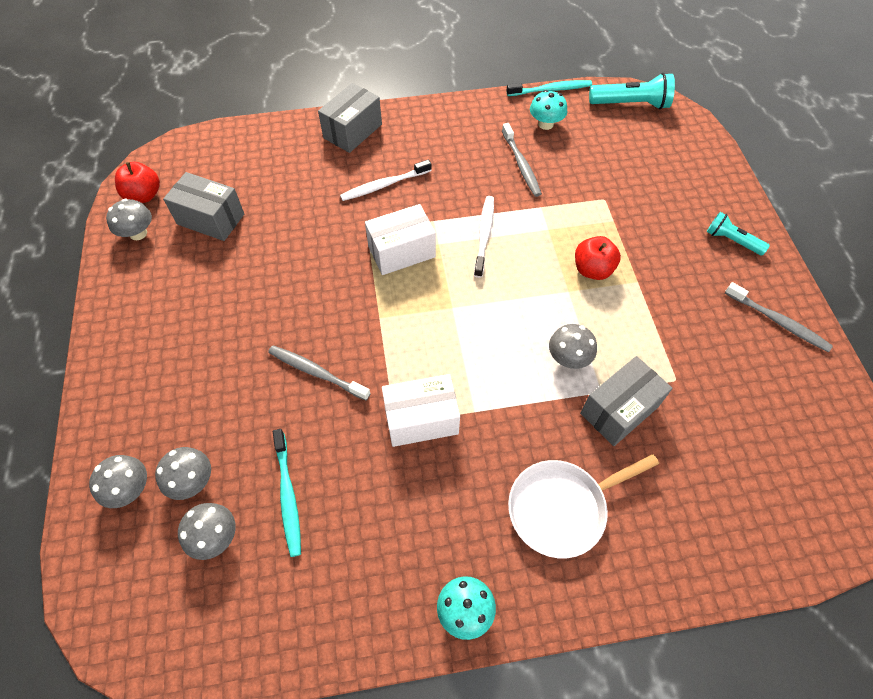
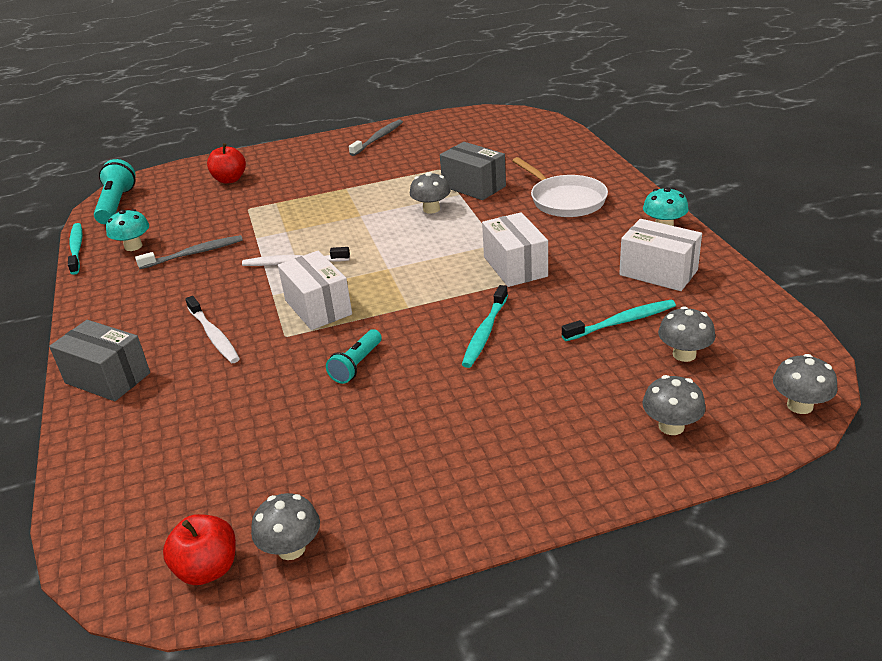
camera: 95 degrees left, 25 degrees down
(192, 481) = (639, 384): grey mushroom -> grey mushroom (800, 405)
(211, 219) = (264, 473): grey box -> none
(317, 372) = (485, 332): grey toothbrush -> turquoise toothbrush
(364, 565) = (658, 272): none -> white box
(592, 269) = (334, 207): red apple -> red apple (230, 180)
(731, 241) = (299, 155): turquoise flashlight -> turquoise flashlight (357, 365)

